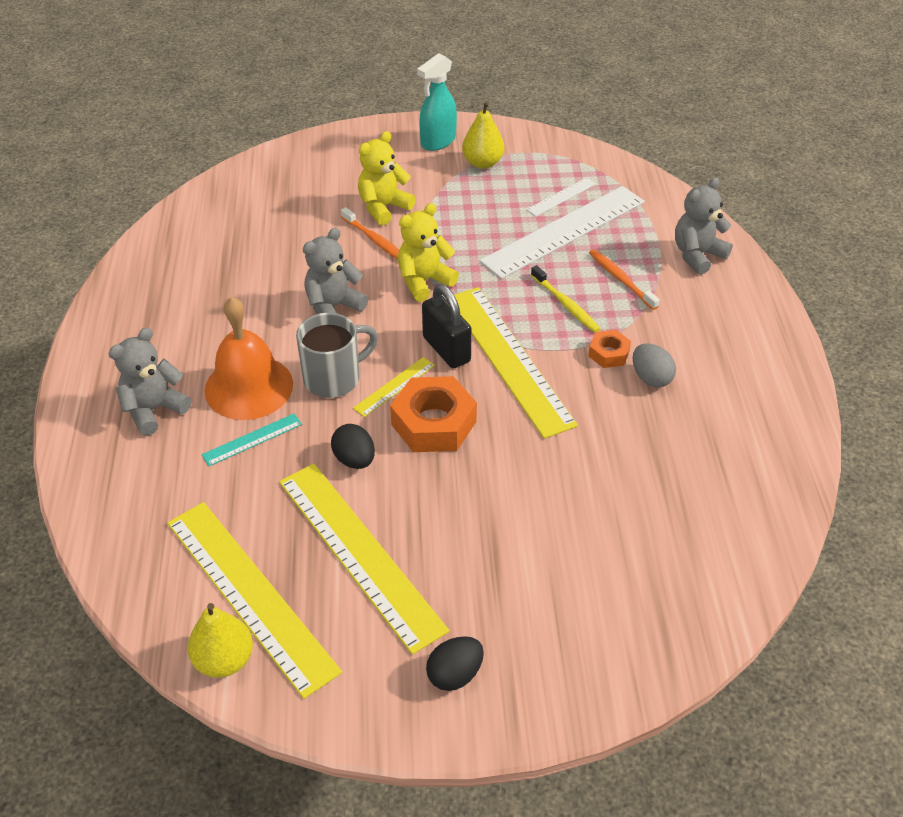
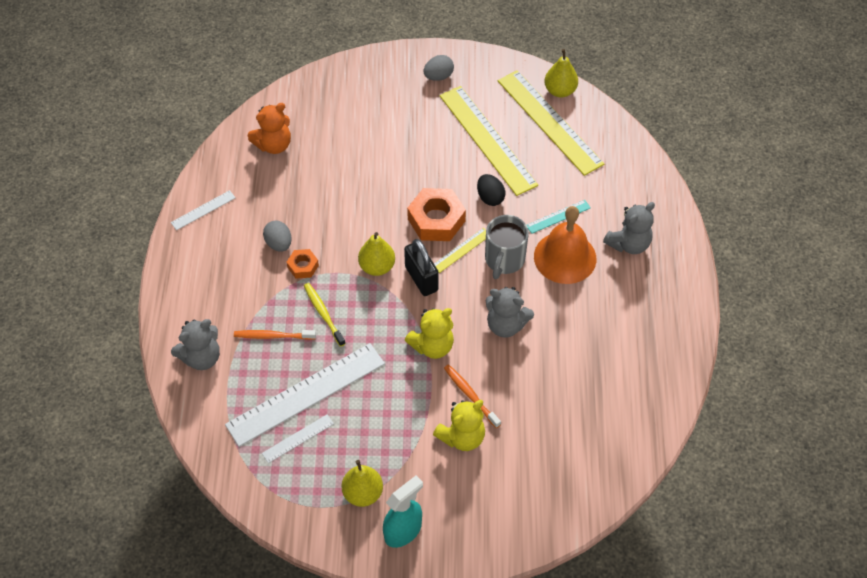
camera: 175 degrees left, 10 degrees up
(333, 307) = (506, 325): grey teddy bear -> grey teddy bear turned 60 degrees clockwise
(334, 378) = (504, 260): grey mug -> grey mug turned 45 degrees counterclockwise
(455, 674) = (438, 76): black egg -> grey egg
(508, 359) = (377, 267): yellow ruler -> yellow pear
(621, 279) = (273, 336): orange toothbrush -> orange toothbrush turned 120 degrees clockwise
(713, 518) = (274, 145): none -> orange teddy bear
(777, 414) = (203, 210): none -> white ruler

